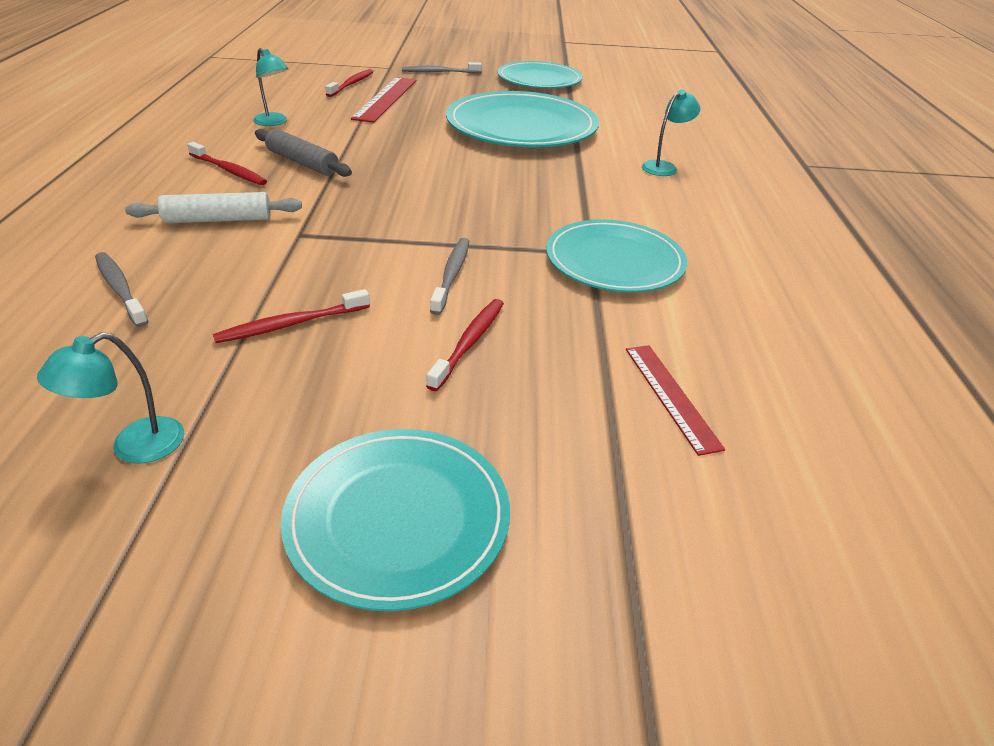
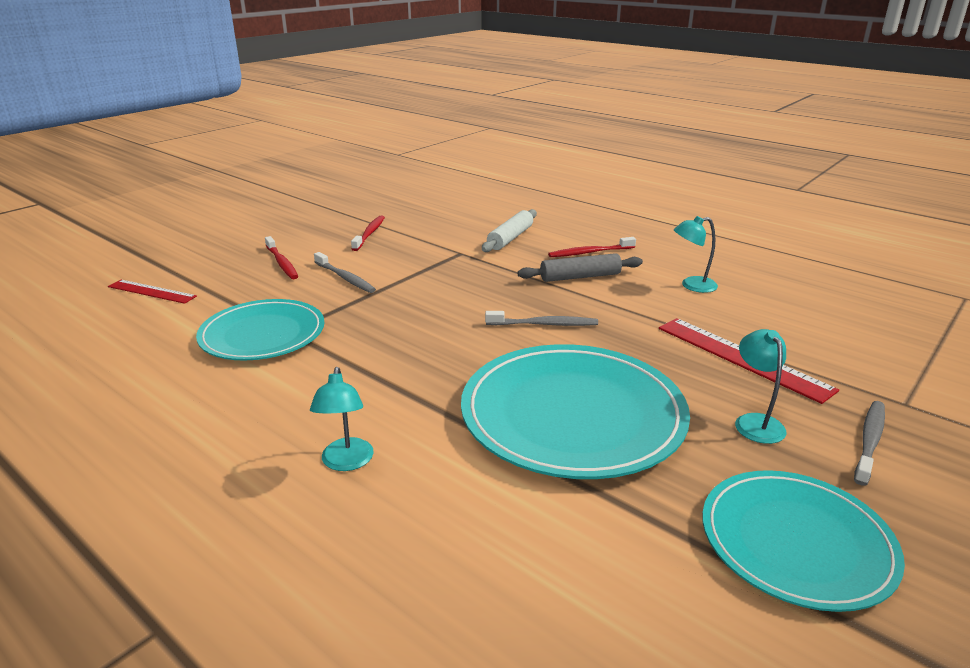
camera: 130 degrees right, 10 degrees down
(120, 289) = (459, 211): grey toothbrush -> grey toothbrush (544, 324)
(134, 447) = (339, 201): turquoise lamp -> turquoise lamp (755, 422)
(351, 84) = (817, 353): red toothbrush -> none
(398, 518) = (226, 225): turquoise plate -> none

